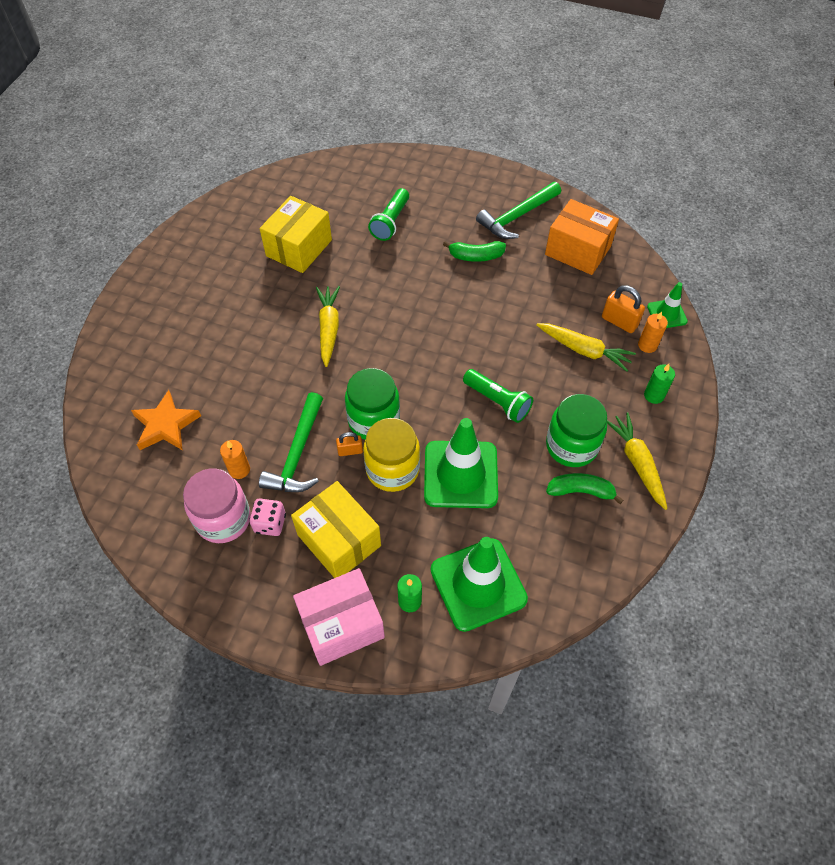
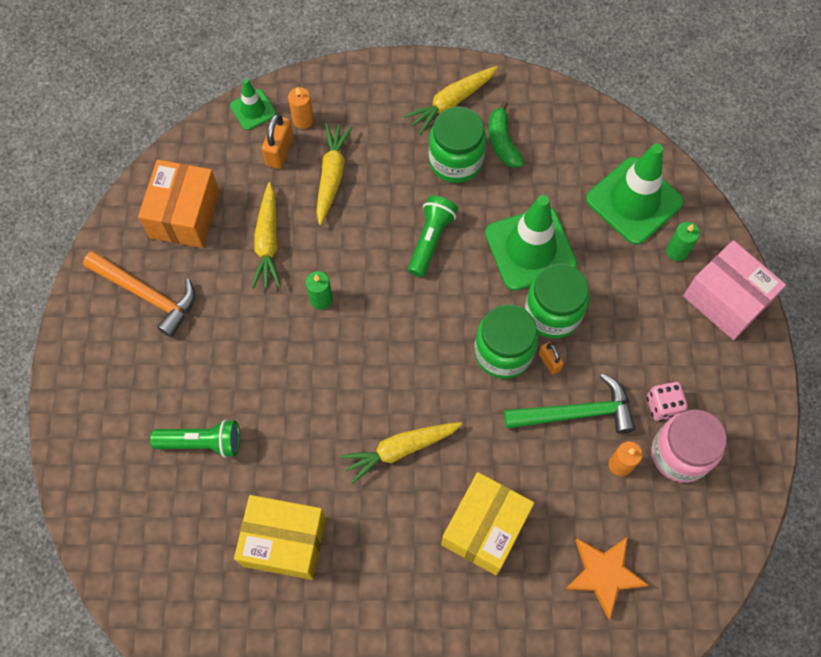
camera: 110 degrees left, 10 degrees up
(339, 540) = (649, 334): yellow box -> yellow box (485, 528)
(392, 469) = (552, 313): yellow jar -> green jar
(475, 256) = (229, 322): green banana -> none
(517, 216) = (147, 294): green hammer -> orange hammer
(536, 294) = (268, 242): none -> yellow carrot
(654, 395) = (366, 103): green candle -> green candle (321, 299)

